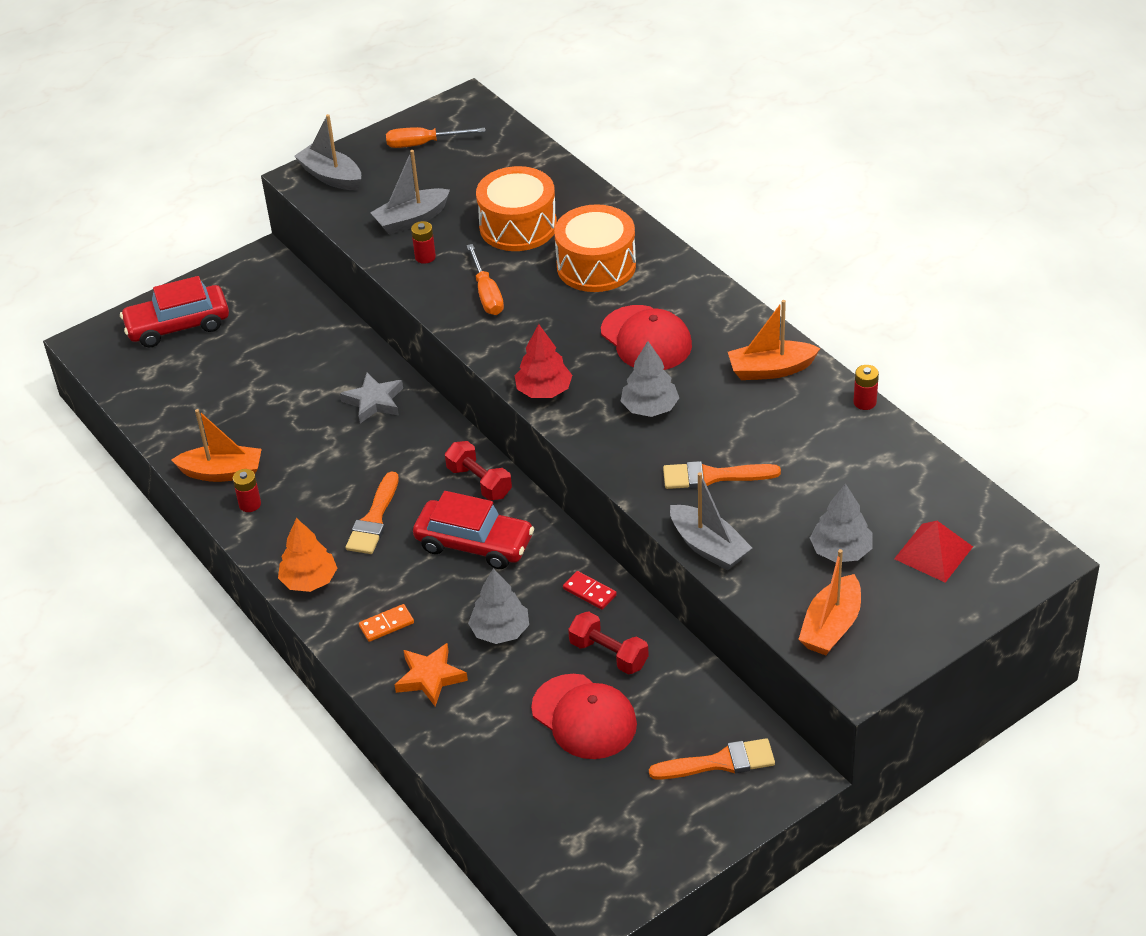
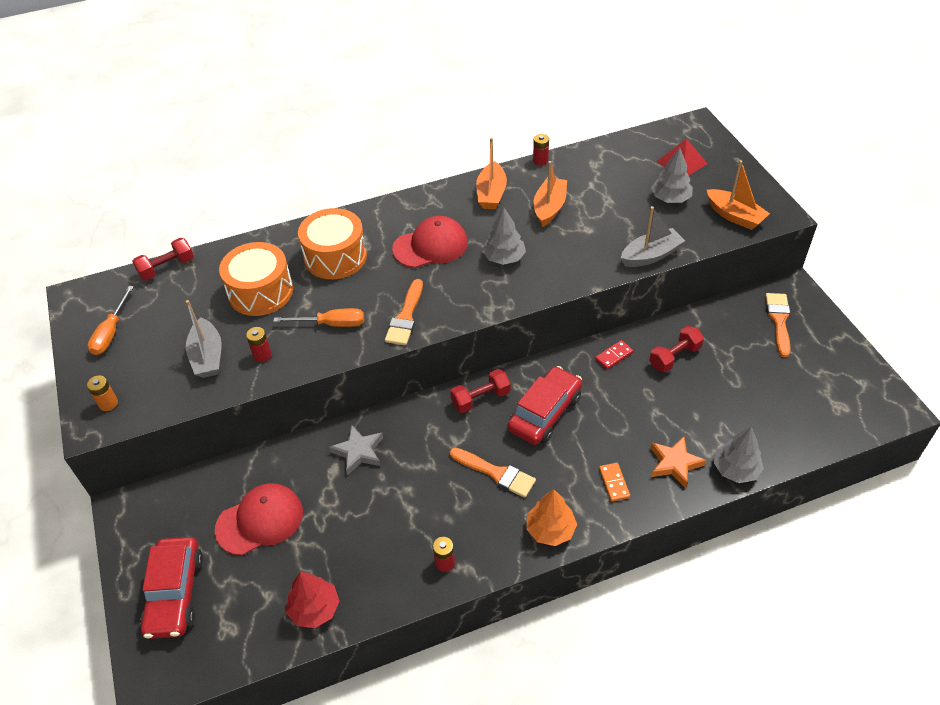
camera: 75 degrees left, 5 degrees up
(222, 472) = (396, 580): orange boat -> orange boat (549, 208)
(331, 177) = (108, 403): grey boat -> orange battery
(500, 631) = (638, 413): grey tree -> grey tree (735, 469)
(530, 147) = (167, 268): none -> red dumbbell
(544, 390) = (460, 310): red tree -> red tree (314, 609)
(584, 717) = (729, 381): red cap -> red cap (260, 520)
(713, 476) = (584, 240): orange brush -> orange brush (405, 317)

